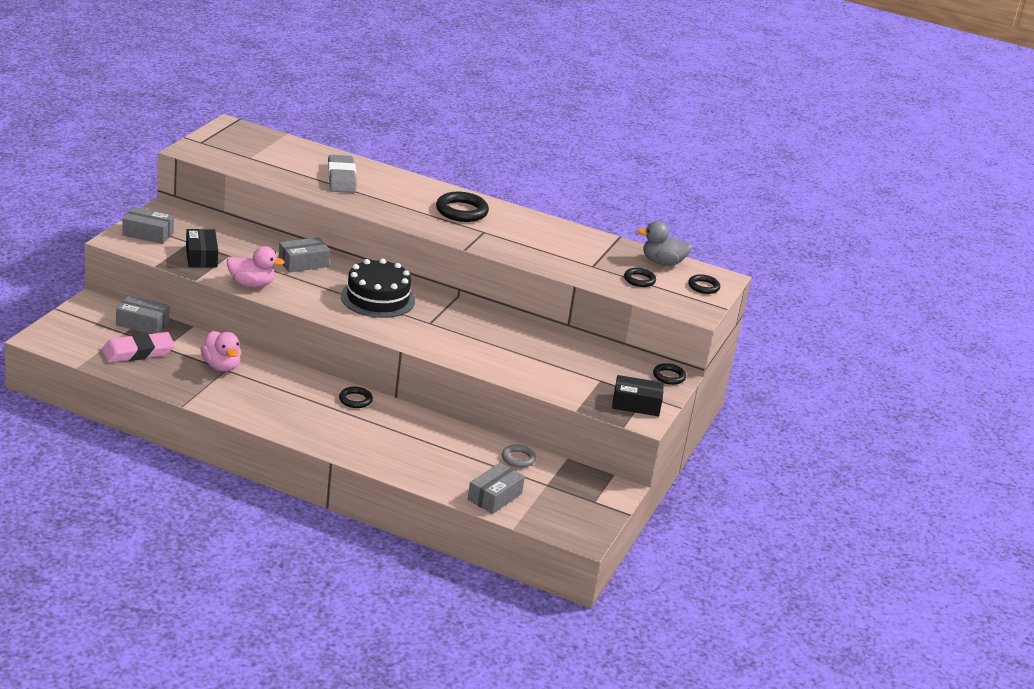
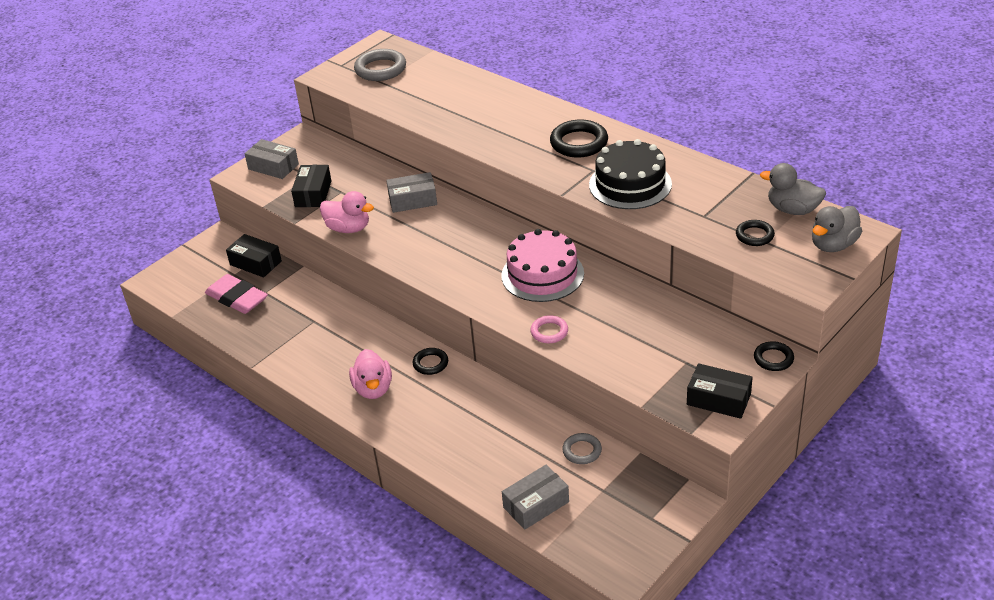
camera: 25 degrees right, 10 degrees up
(138, 352) = (237, 298): pink eraser -> pink eraser turned 45 degrees clockwise
(142, 323) = (255, 263): grey box -> black box
(221, 366) = (310, 317): pink duck -> pink duck (373, 389)
(243, 147) = (380, 69): none -> grey ring
(341, 178) = (465, 104): grey eraser -> none
(377, 298) = (472, 246): black cake -> black cake (630, 184)
(451, 319) = (542, 274): none -> pink cake
(476, 361) = (549, 332): none -> pink ring
(703, 287) = (833, 245): black ring -> grey duck

